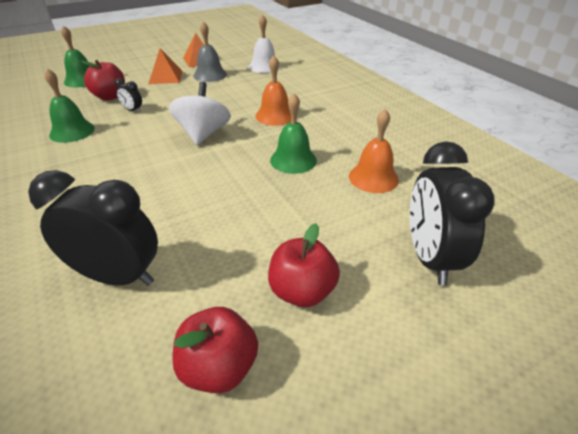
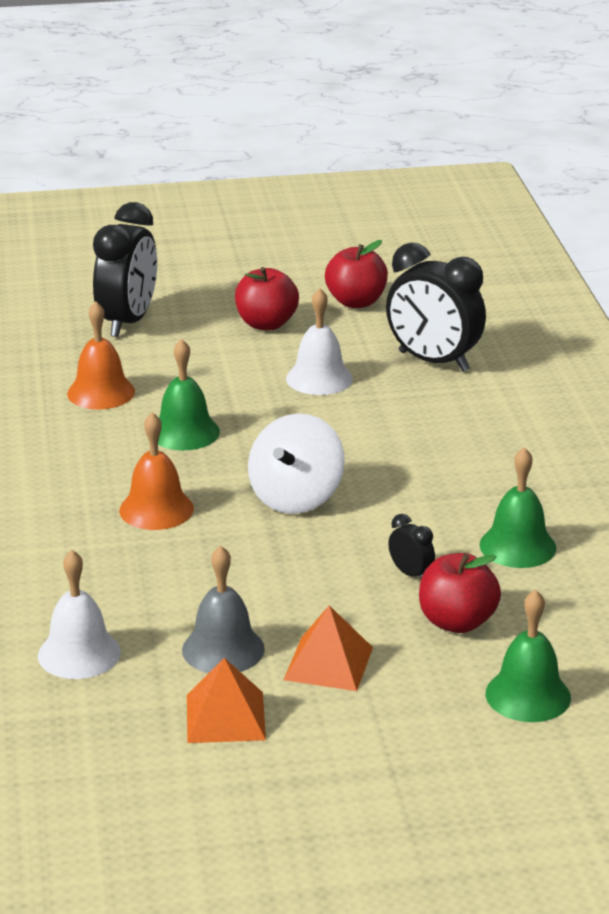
camera: 160 degrees left, 10 degrees down
(221, 228) = (319, 378): none -> white bell

